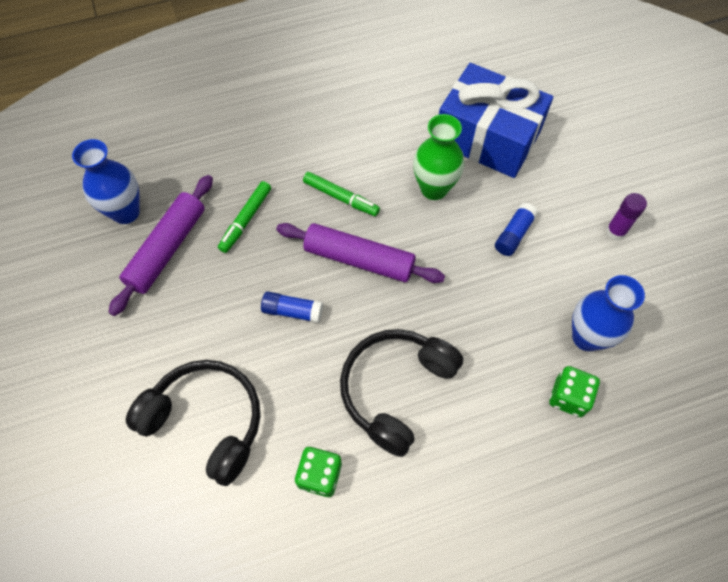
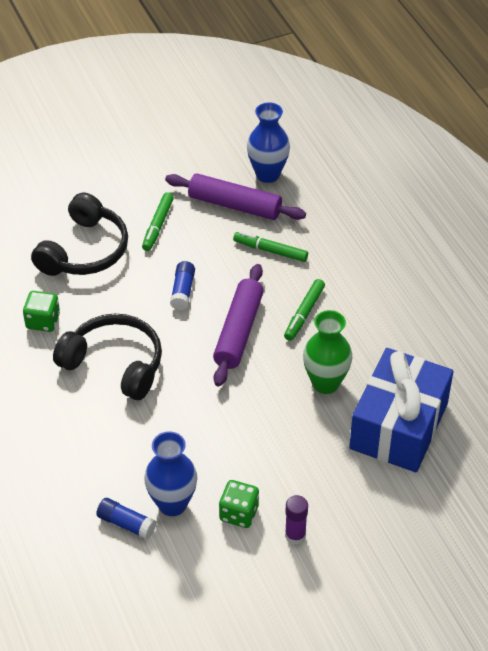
camera: 85 degrees right, 15 degrees down
(181, 333) = (158, 225): none -> green marker
(514, 234) = (280, 448): blue glue stick -> blue glue stick (126, 524)
(568, 397) = (112, 487): green dice -> green dice (239, 513)

